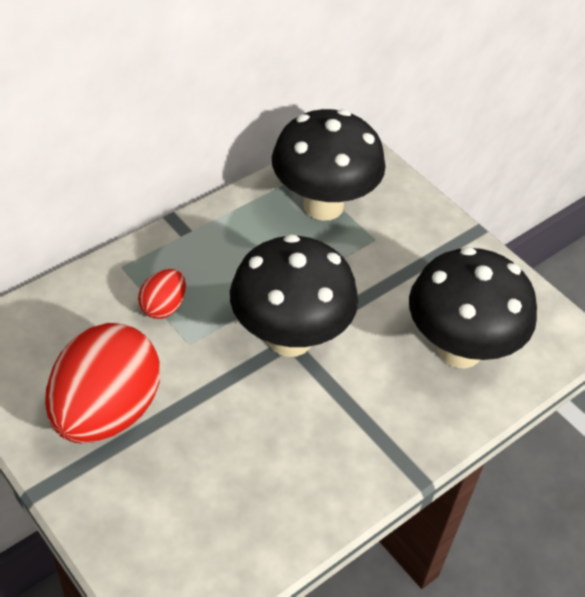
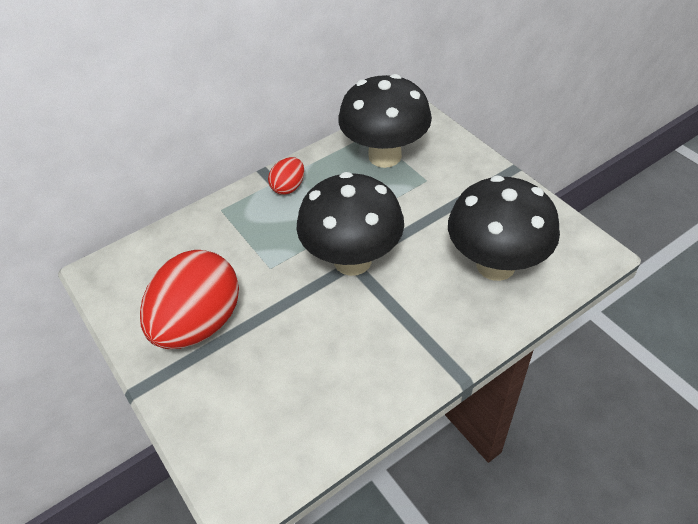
camera: 10 degrees right, 0 degrees up
(163, 307) = (251, 239): red egg -> red egg (288, 187)

